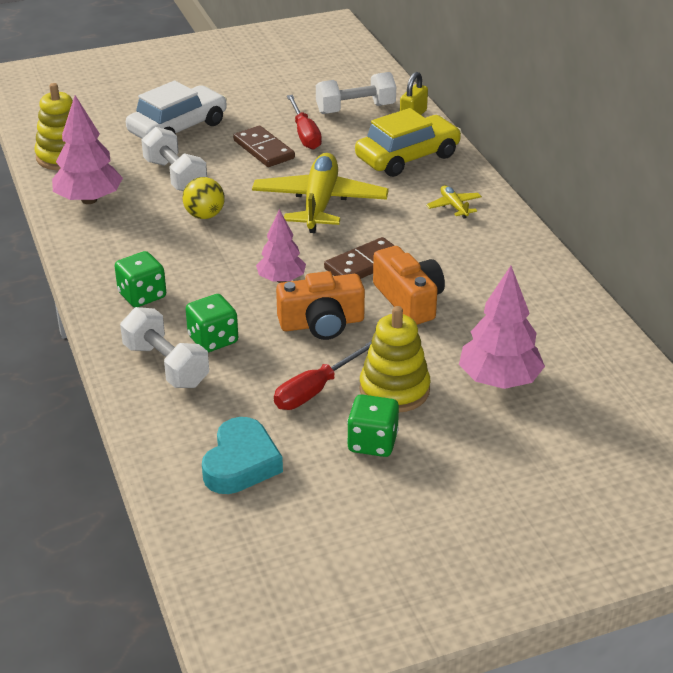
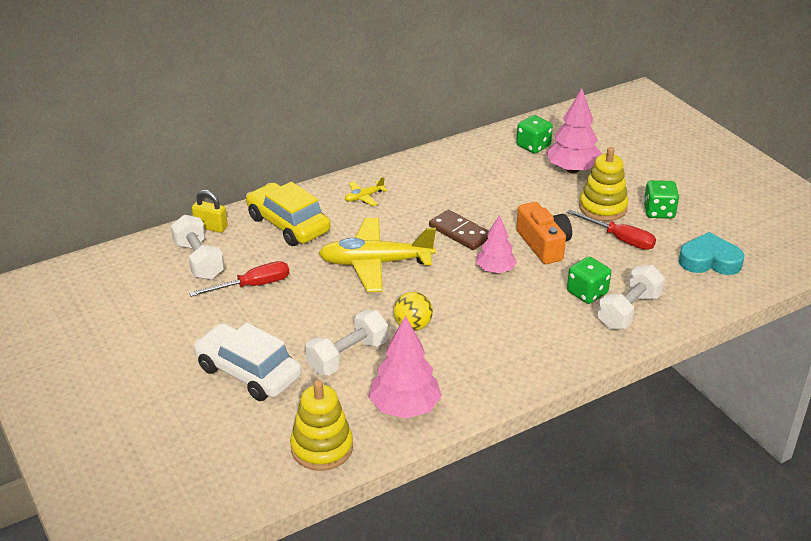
camera: 100 degrees left, 0 degrees up
(142, 295) = (546, 340): green dice -> green dice (533, 146)
(263, 149) = (286, 307): brown domino -> none
(409, 300) = (499, 209): orange camera -> none

